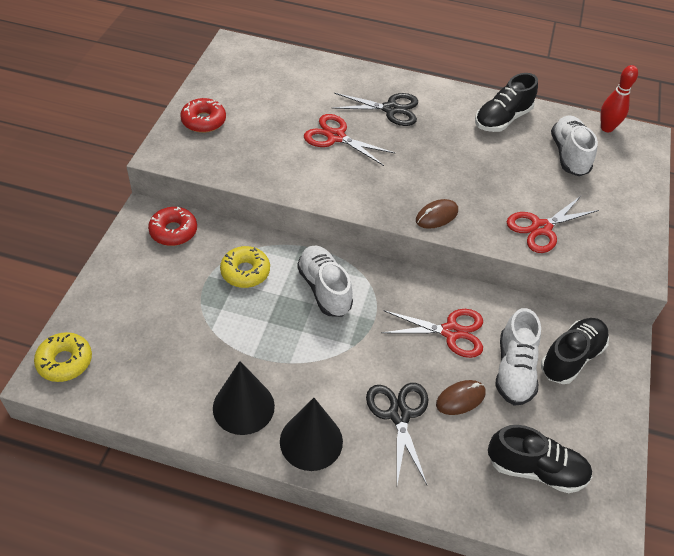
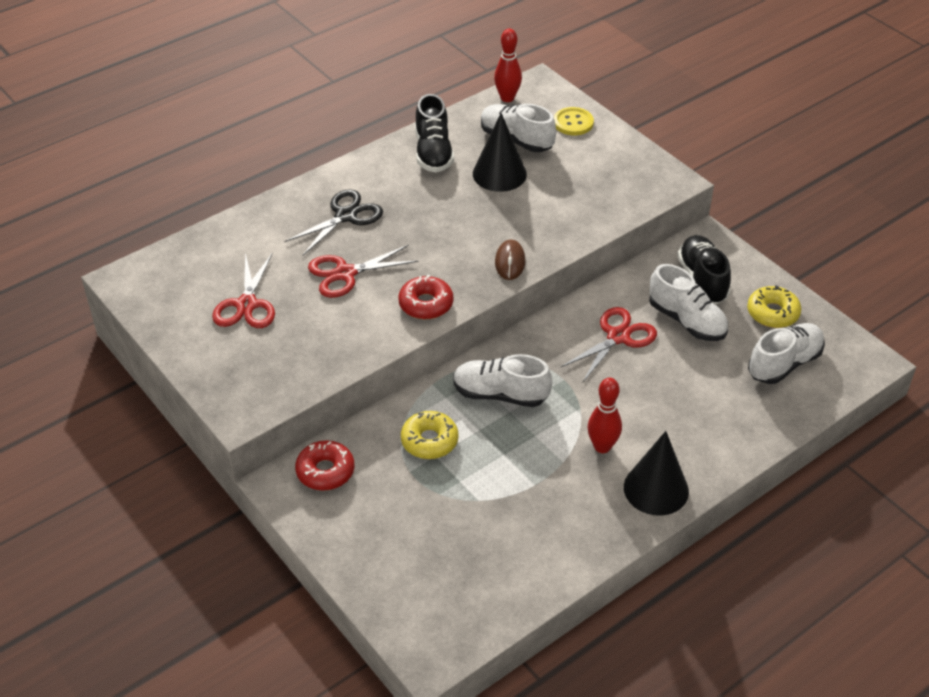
camera: 50 degrees left, 5 degrees down
(65, 361) = (423, 633): yellow donut -> yellow donut (772, 313)
(203, 121) = (222, 359): red donut -> red donut (426, 304)
(243, 407) = (585, 518): black cone -> black cone (499, 174)
(326, 380) = (602, 447): none -> red bowling pin
(399, 415) = (674, 417): black scissors -> none
(460, 399) = (688, 370): brown mouse -> none
(535, 469) = (784, 364): black shoe -> white shoe
(541, 228) = (581, 207): red scissors -> red scissors (246, 305)
(627, 177) = (573, 123): none -> yellow button

